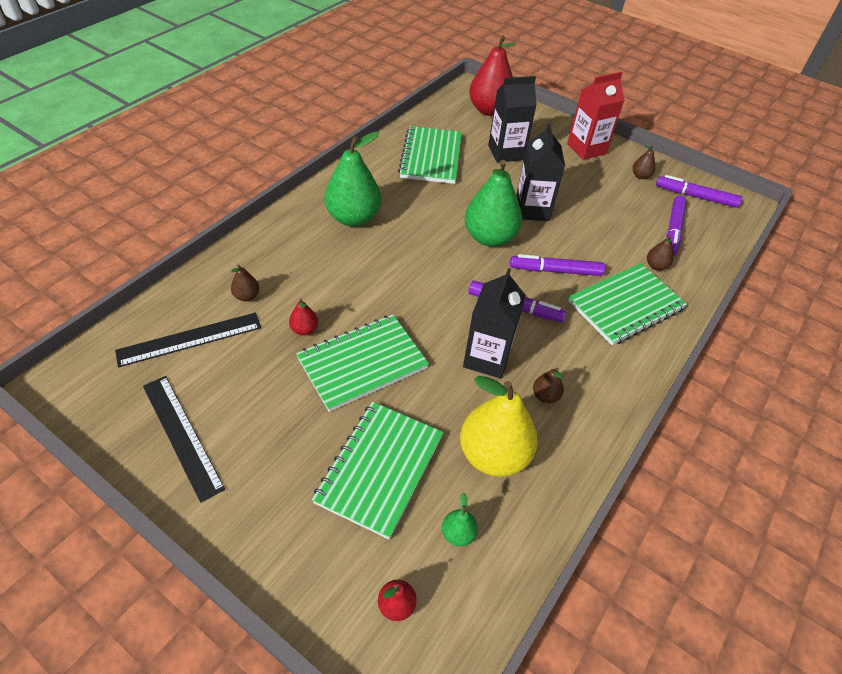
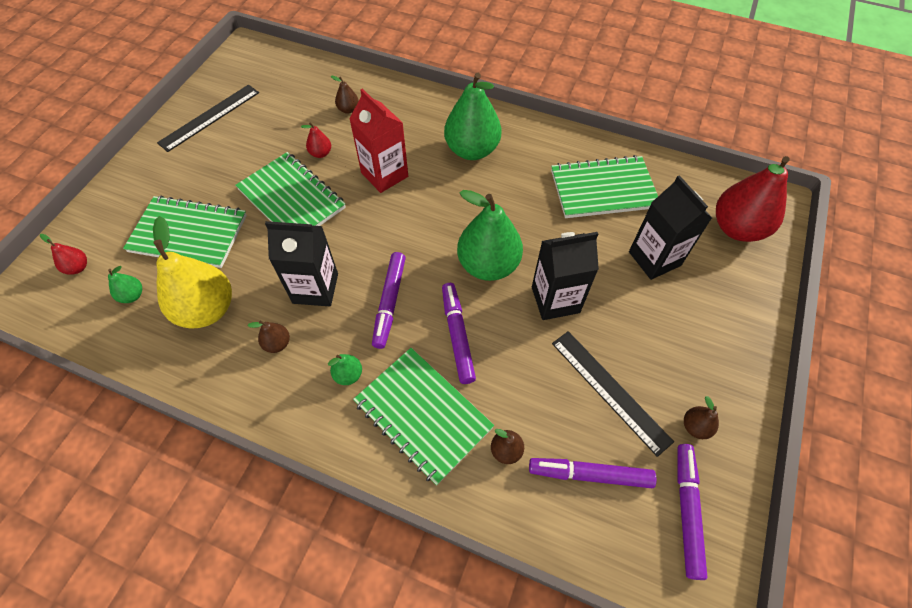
camera: 80 degrees right, 10 degrees up
(190, 339) = (296, 93): black ruler -> black ruler (610, 390)
(584, 347) = (348, 375): none -> green pear
(586, 149) = (720, 350): red carton -> red carton (384, 174)

